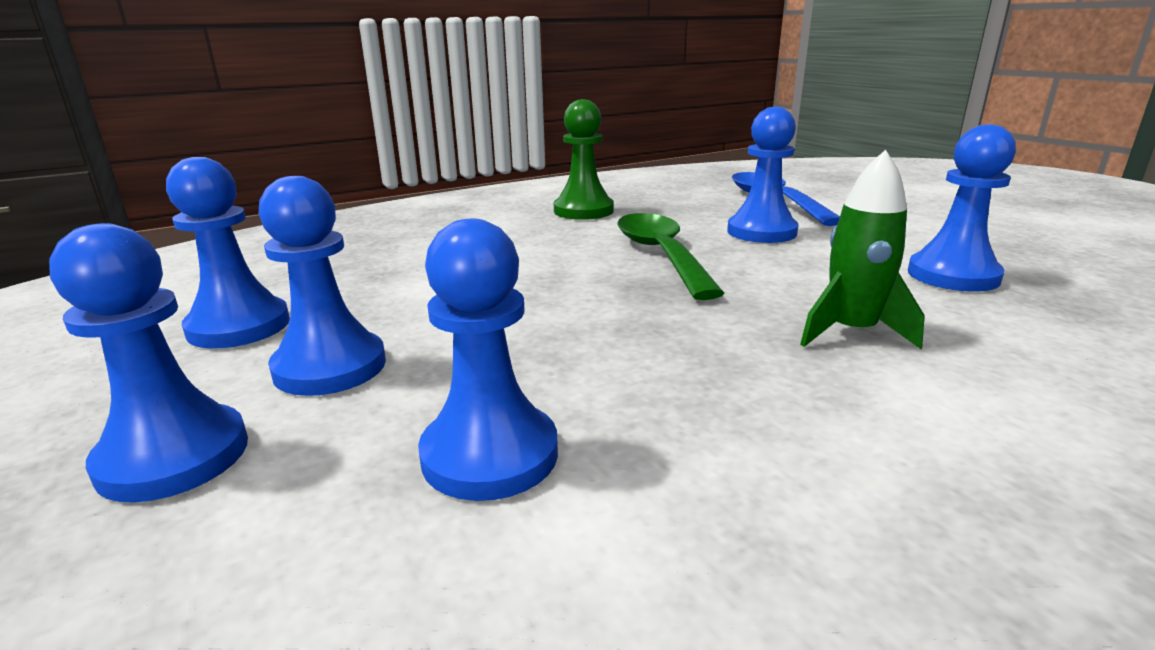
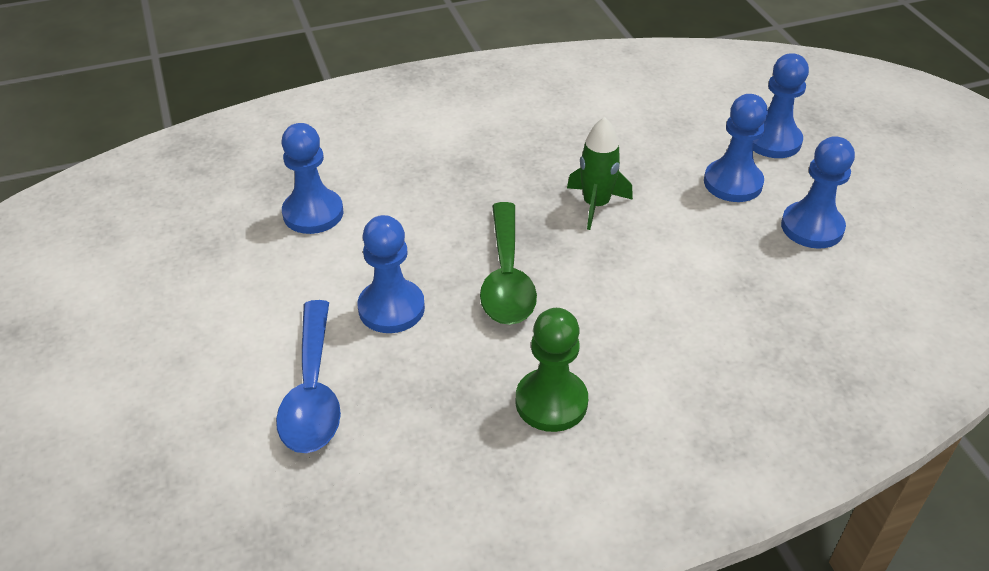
camera: 170 degrees left, 20 degrees up
(490, 455) = (642, 126): blue pawn -> none
(851, 332) = (439, 170): green rocket -> green rocket (596, 205)

